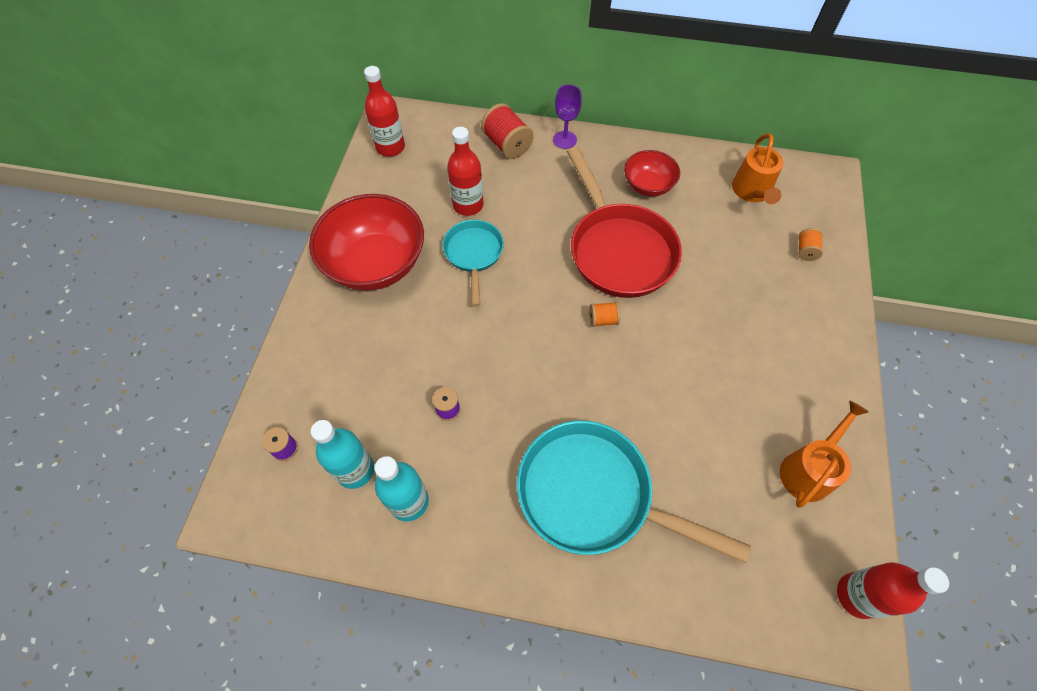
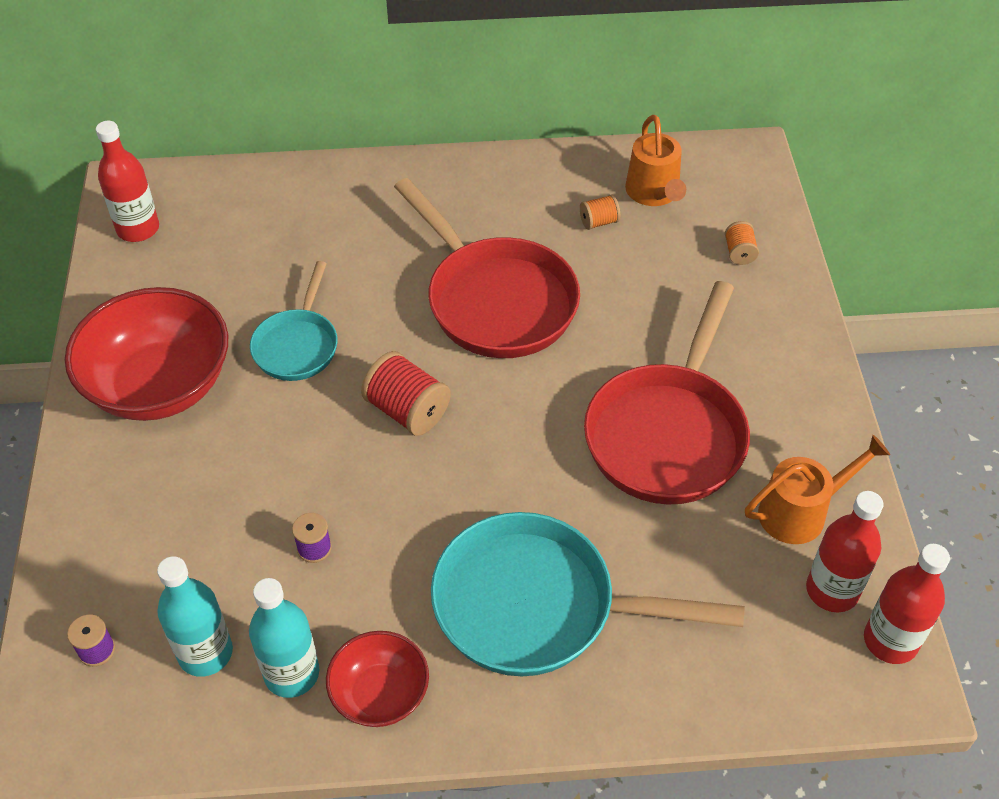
camera: 15 degrees left, 10 degrees down
(468, 205) = (272, 284): red bottle -> red bottle (832, 590)
(474, 254) = (297, 345): turquoise pan -> turquoise pan turned 150 degrees counterclockwise
(507, 145) = (307, 194): red spool -> red spool (407, 411)
(564, 140) = (386, 173): purple goblet -> none
(603, 320) = (496, 391): orange spool -> orange spool (599, 222)
(648, 185) = (515, 211): red bowl -> red bowl (380, 694)
(721, 382) = (668, 433): none -> red pan
(809, 469) = (801, 511): orange watering can -> orange watering can turned 45 degrees clockwise

